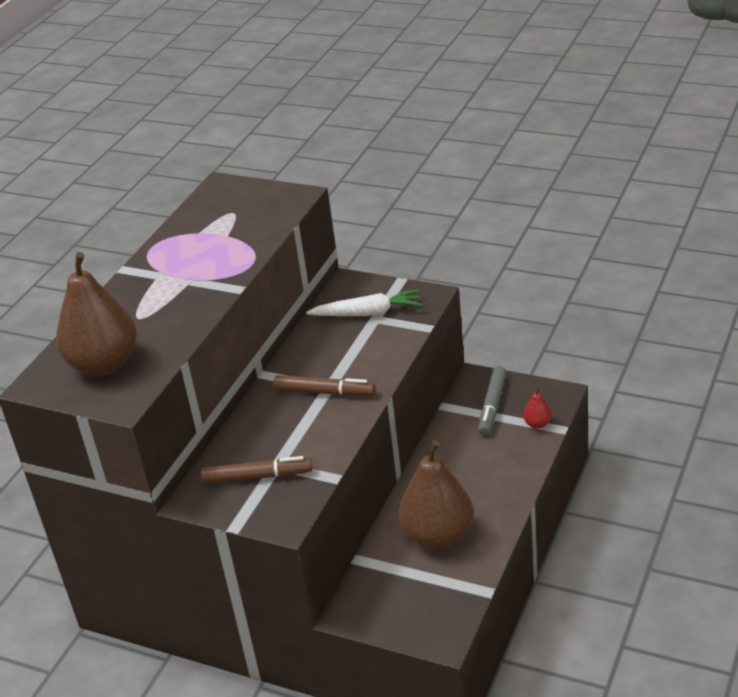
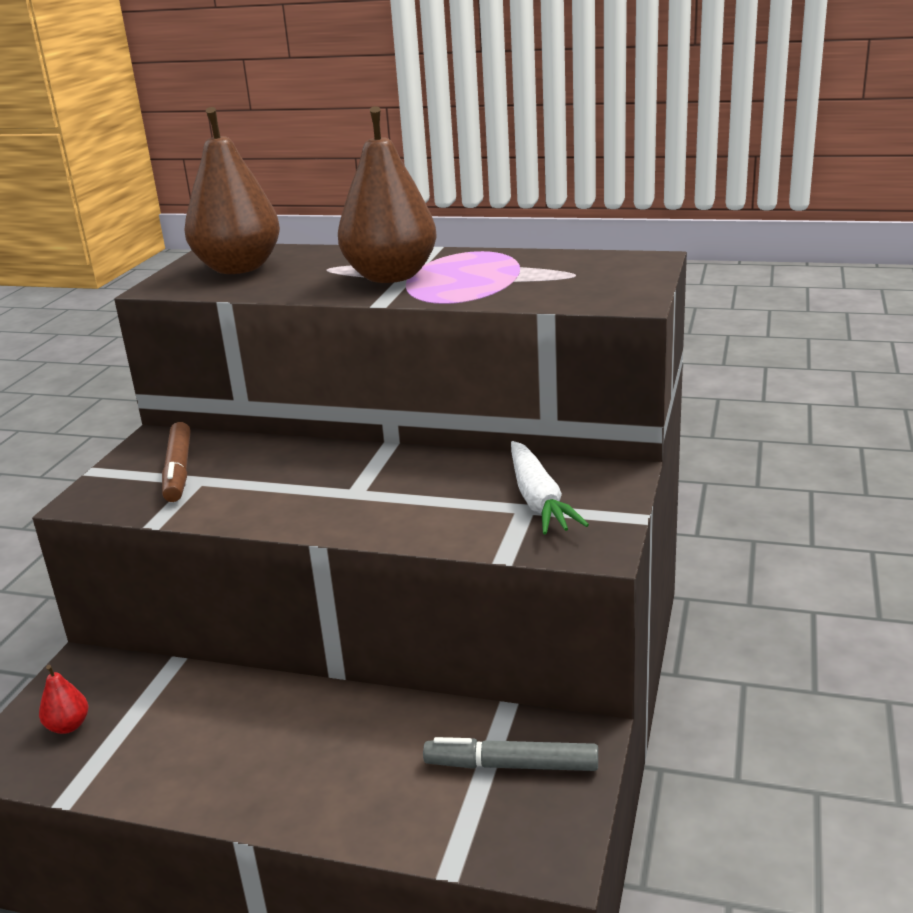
camera: 80 degrees right, 10 degrees down
(324, 392) = (342, 491): brown marker -> none
(438, 536) = (200, 733): brown pear -> brown pear (391, 276)
(537, 424) = (462, 832): red pear -> red pear (68, 726)

